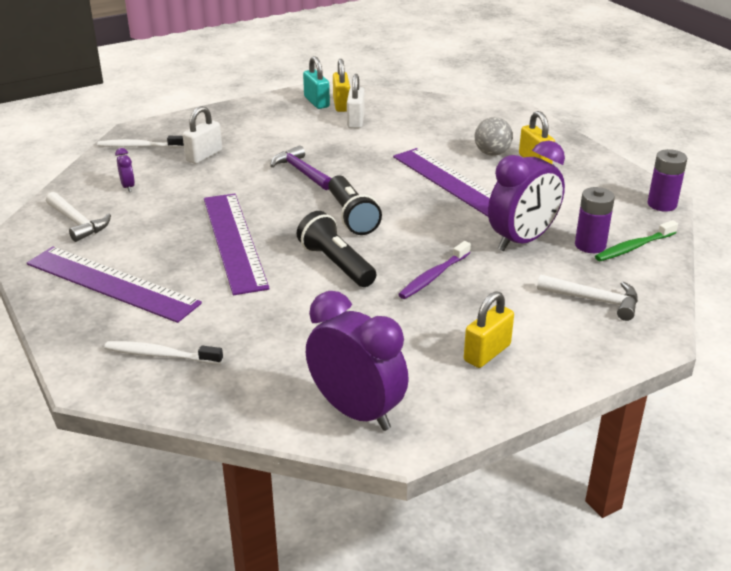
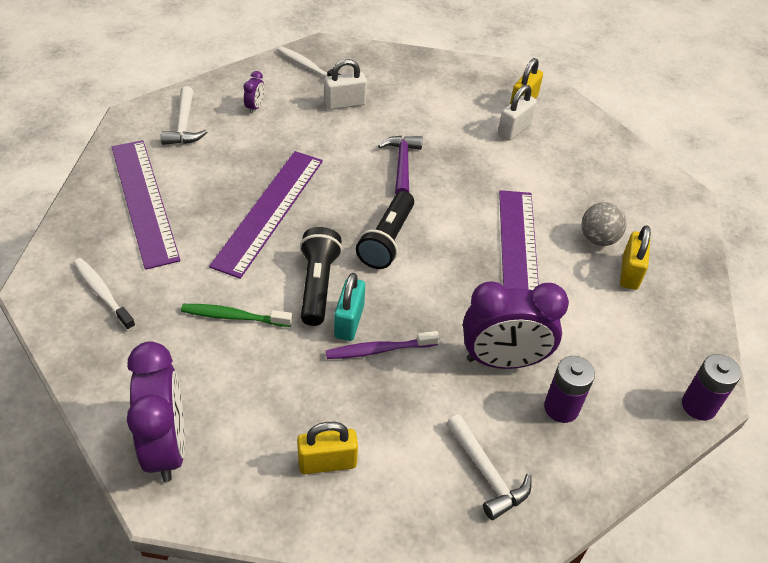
camera: 35 degrees right, 15 degrees up
(316, 102) = (504, 88): turquoise padlock -> turquoise padlock (349, 321)
(634, 247) = (602, 439): green toothbrush -> green toothbrush (234, 317)

